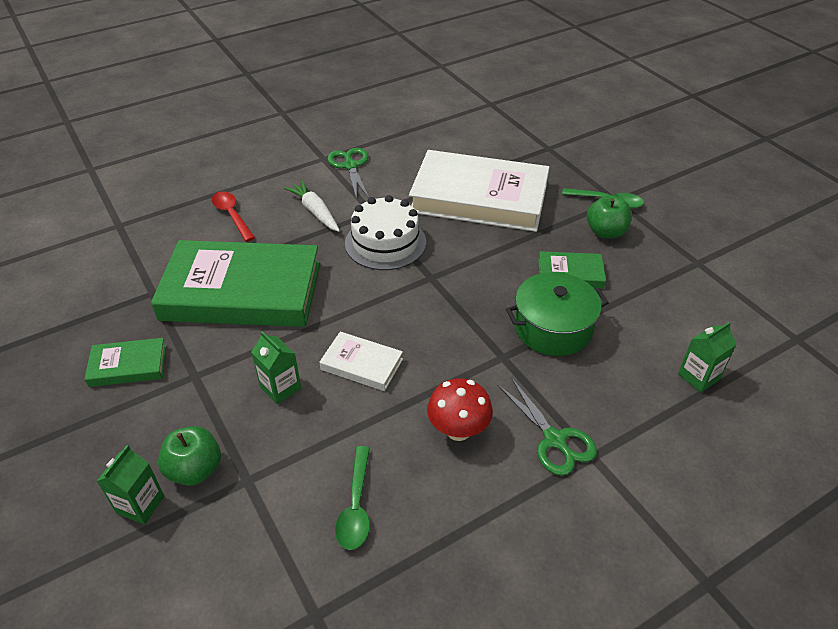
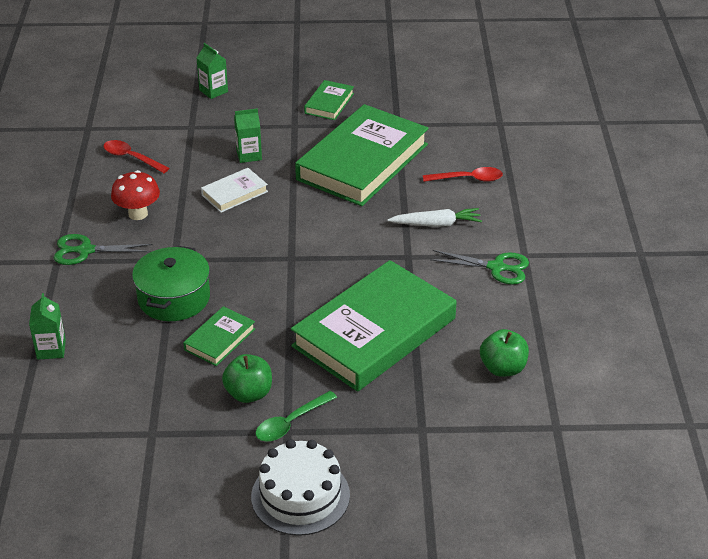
camera: 120 degrees right, 5 degrees down
(195, 470) = (218, 111): green apple -> green apple (503, 368)
(356, 506) = (131, 158): green spoon -> red spoon
(385, 242) = (358, 249): white cake -> white cake (300, 496)
(479, 198) = (374, 332): white book -> green book

